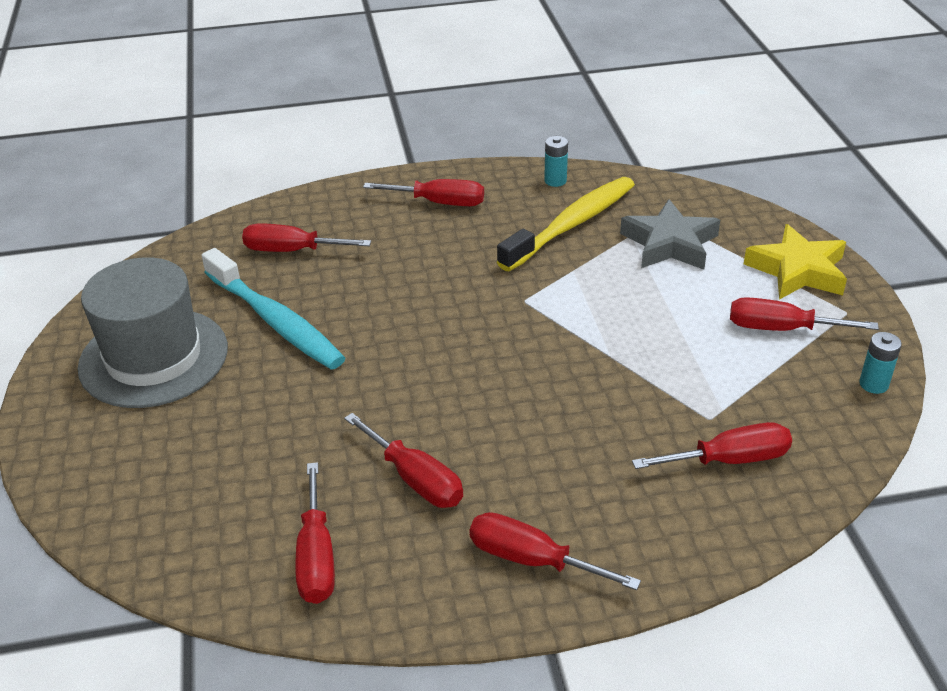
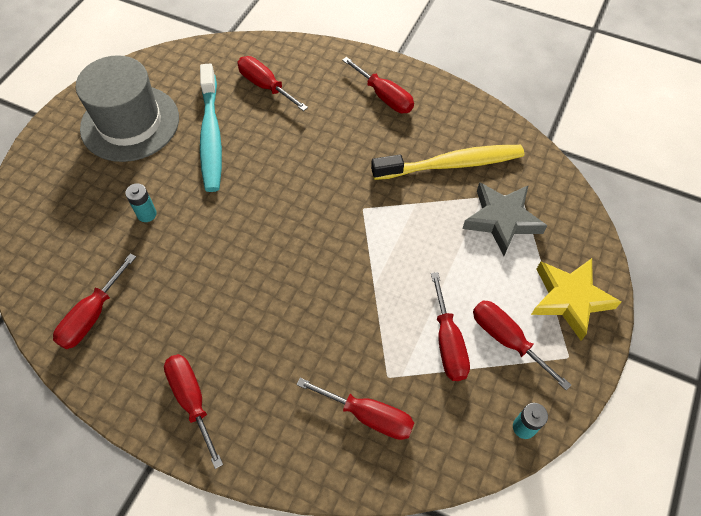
camera: 35 degrees right, 20 degrees up
(415, 479) = (183, 300): red screwdriver -> red screwdriver (448, 343)
(555, 181) = (476, 120): turquoise battery -> turquoise battery (147, 214)

